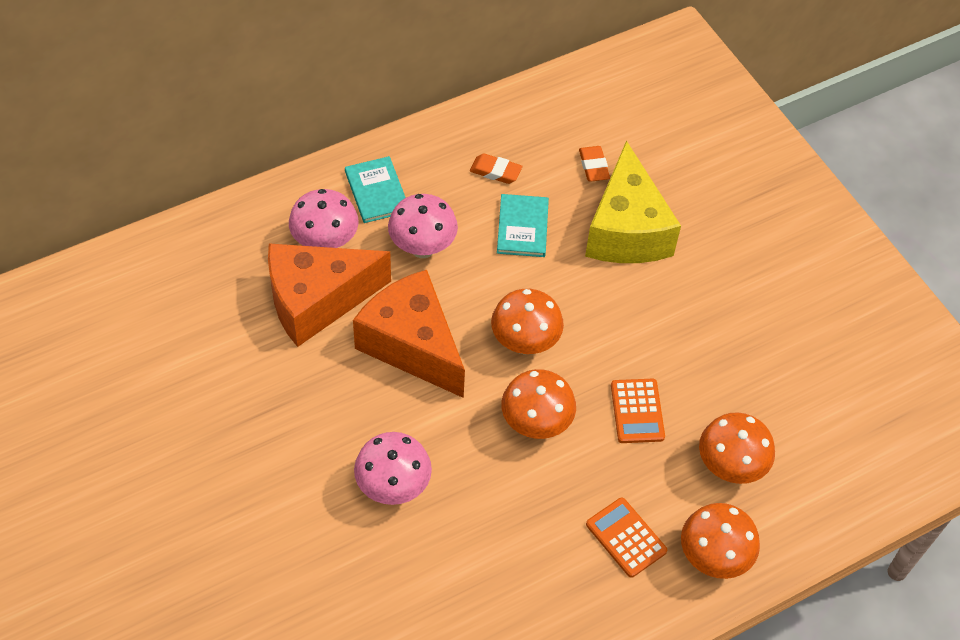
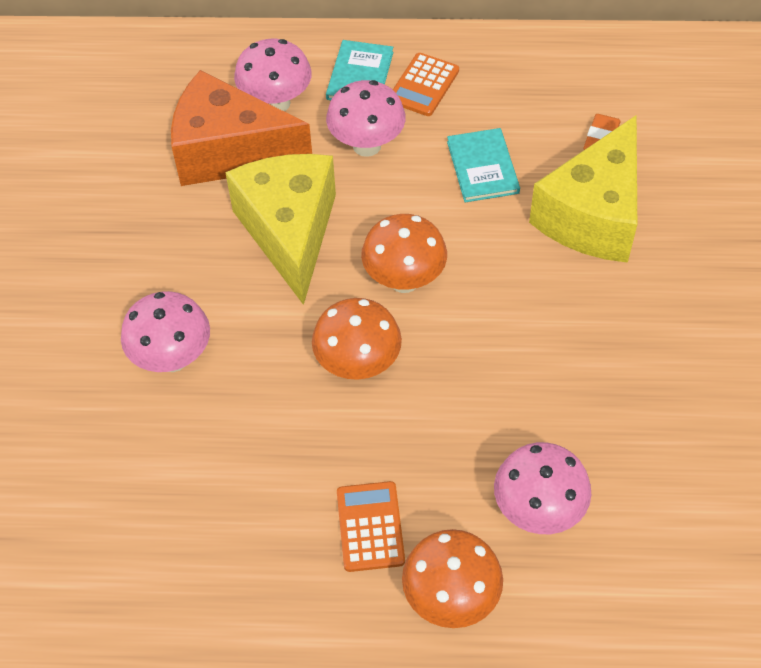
camera: 35 degrees right, 0 degrees up
(412, 345) = (289, 232): orange cheese -> yellow cheese
(495, 171) = (493, 103): orange eraser -> none
(522, 227) = (482, 167): turquoise book -> turquoise book turned 45 degrees counterclockwise
(637, 411) = (475, 402): orange calculator -> orange calculator (423, 85)
(729, 467) = (538, 510): orange mushroom -> pink mushroom

